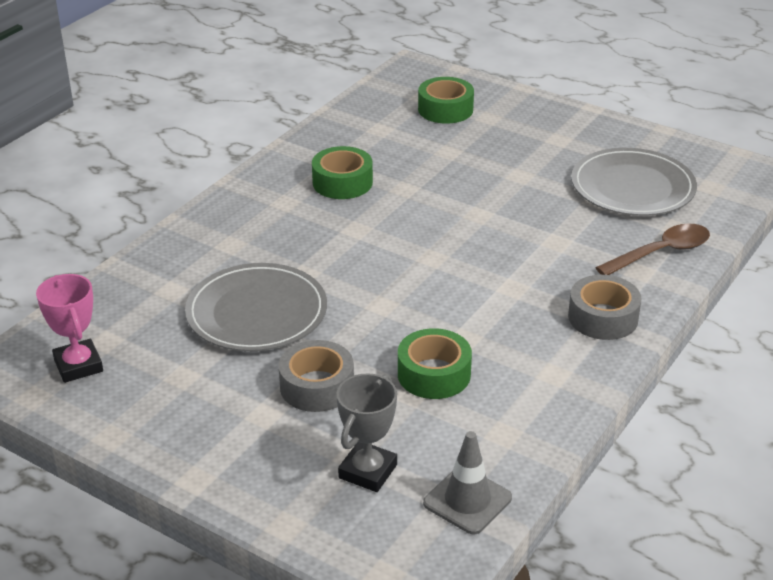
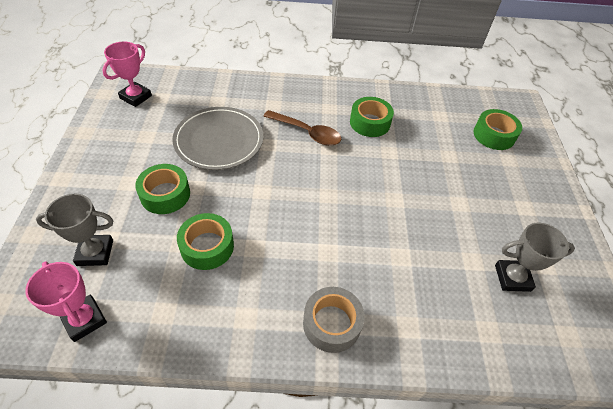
camera: 55 degrees right, 15 degrees up
(317, 386) = (165, 194): grey tape -> green tape
(467, 500) = (84, 320): grey traffic cone -> pink trophy
(632, 187) = (512, 278): grey plate -> grey trophy
(660, 253) = (444, 332): brown spoon -> brown spoon (307, 132)

